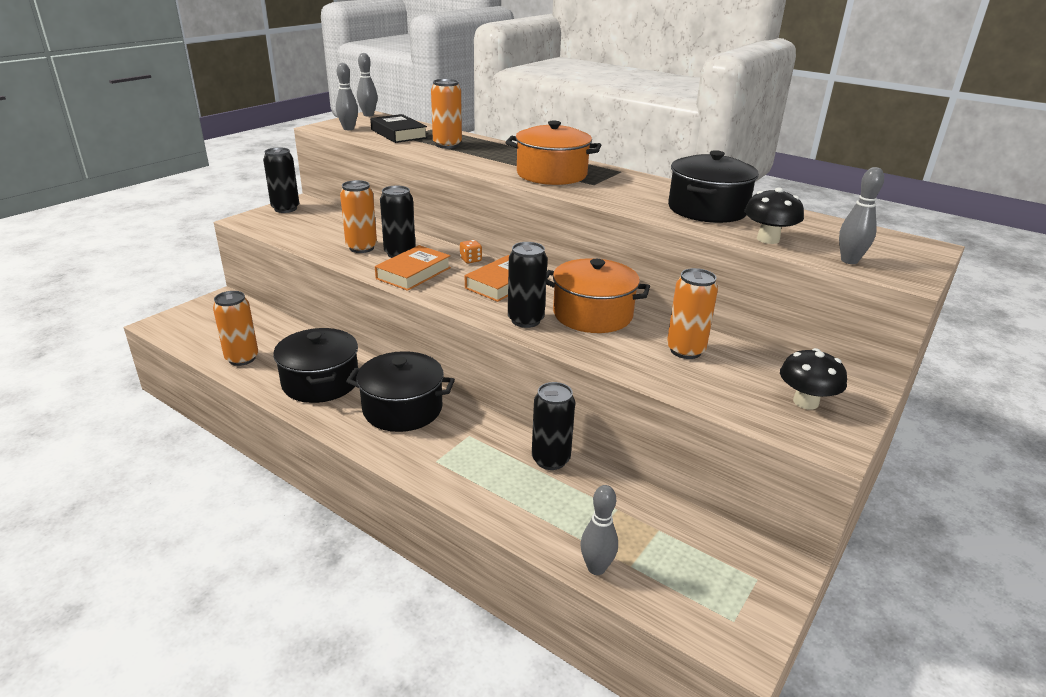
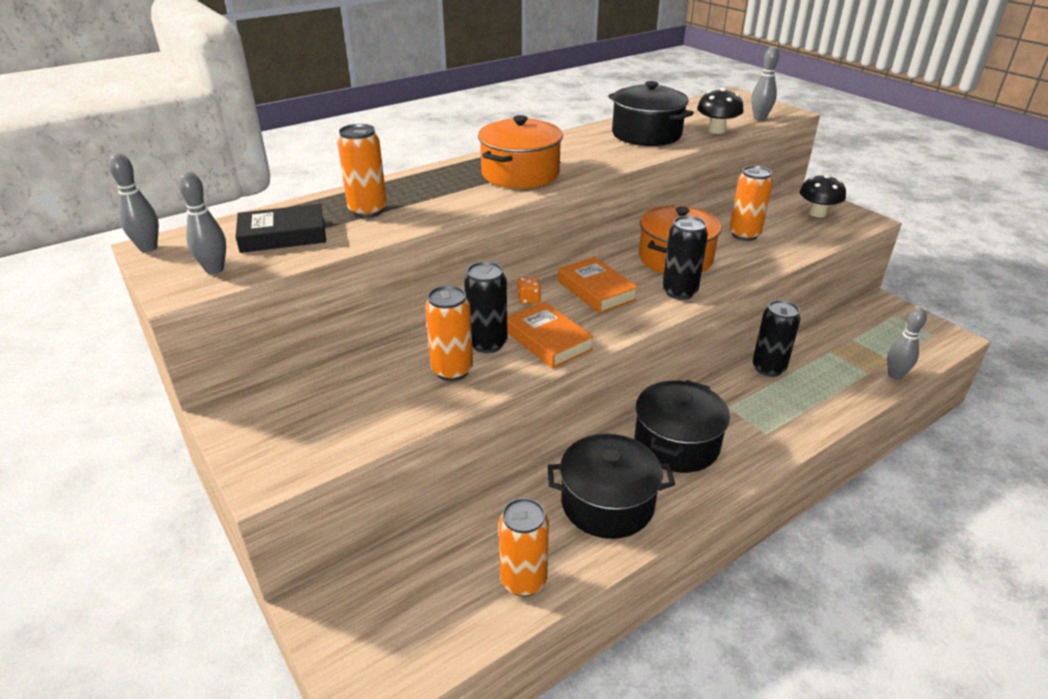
camera: 70 degrees left, 5 degrees up
(285, 209) = (247, 431): black can -> none

